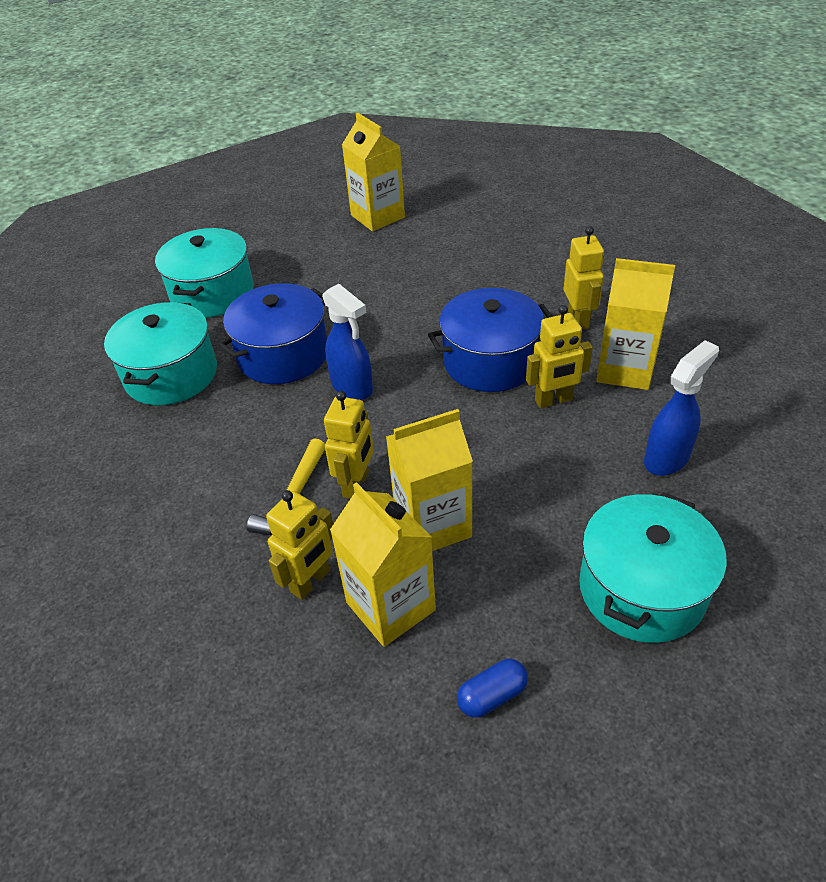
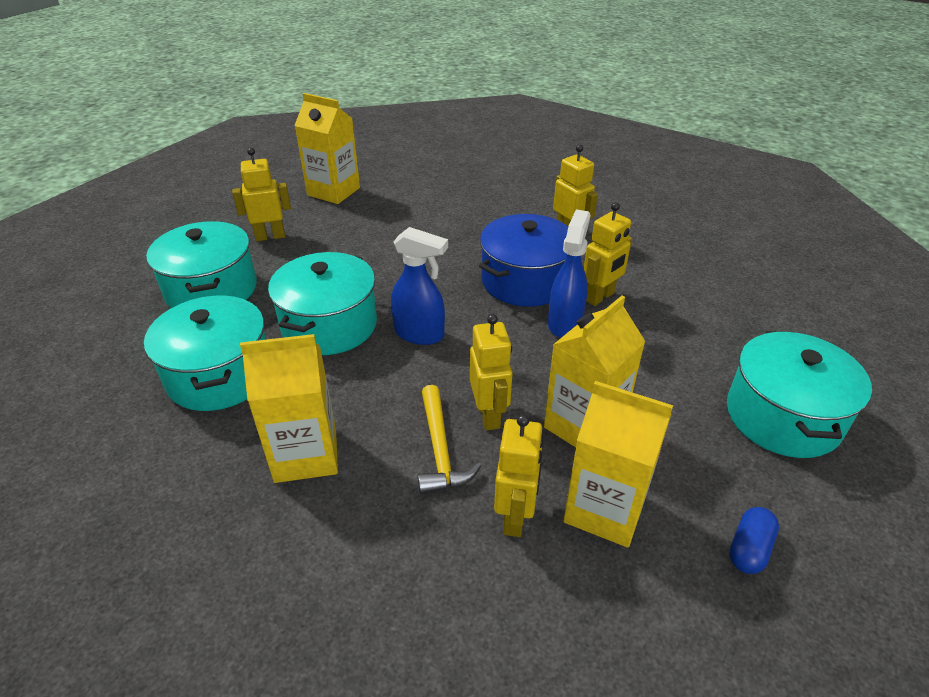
camera: 30 degrees left, 5 degrees down
(283, 355) = (329, 325): blue pot -> turquoise pot
(291, 252) = (270, 236): none -> yellow robot
(625, 369) = (634, 260): yellow carton -> yellow carton (306, 454)
(667, 458) = (717, 315): blue spray bottle -> blue spray bottle (565, 323)

